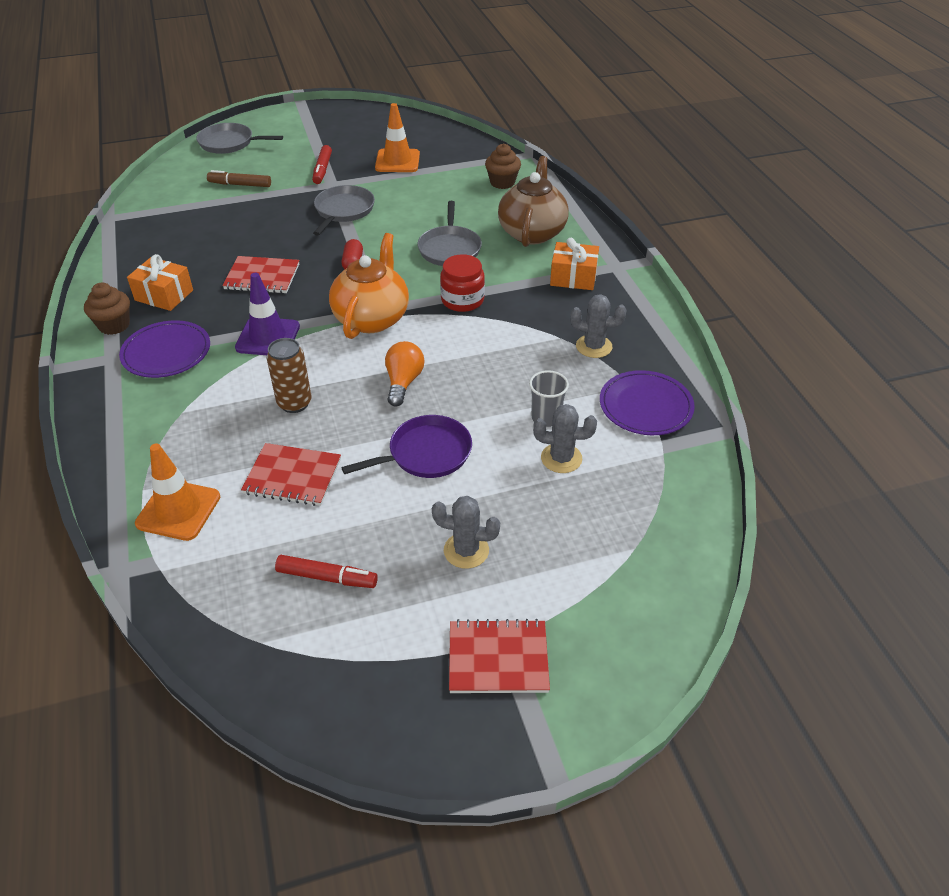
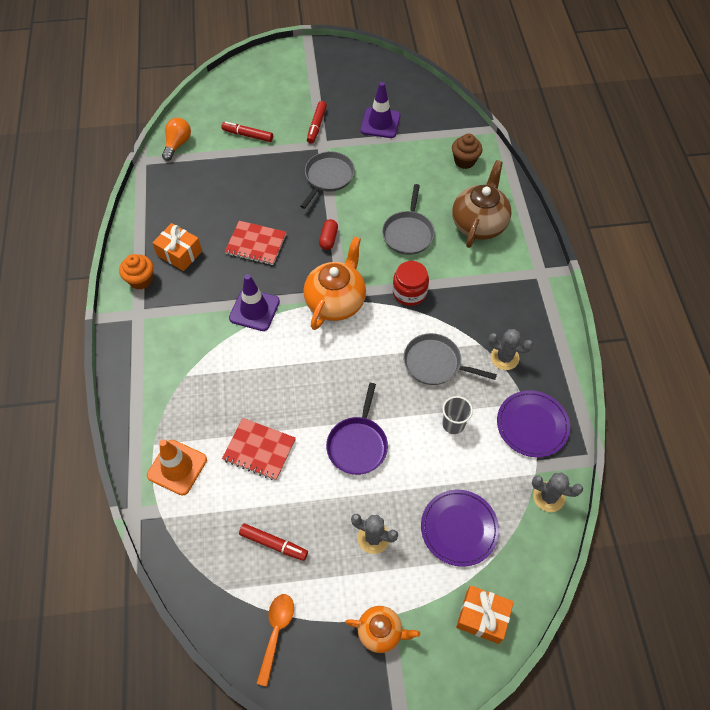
camera: 10 degrees right, 15 degrees up
(114, 325) = (141, 280): brown cupcake -> orange cupcake
(166, 352) = (178, 314): purple plate -> purple plate (459, 528)
(229, 143) = (243, 83): grey pan -> grey pan (435, 363)
(240, 185) = (248, 135): brown marker -> red marker
(294, 403) = (268, 380): brown can -> none
(345, 683) = (276, 632): none -> orange spoon
(397, 161) = (380, 123): orange traffic cone -> purple traffic cone
(403, 382) = (351, 372): orange light bulb -> orange light bulb (177, 144)
(425, 453) = (358, 444): purple pan -> purple pan turned 120 degrees clockwise
(498, 658) = (380, 632): red notebook -> orange teapot
(561, 458) = (457, 465): grey cactus -> grey cactus (548, 497)
(573, 277) = (503, 280): orange gift -> orange gift (482, 617)

